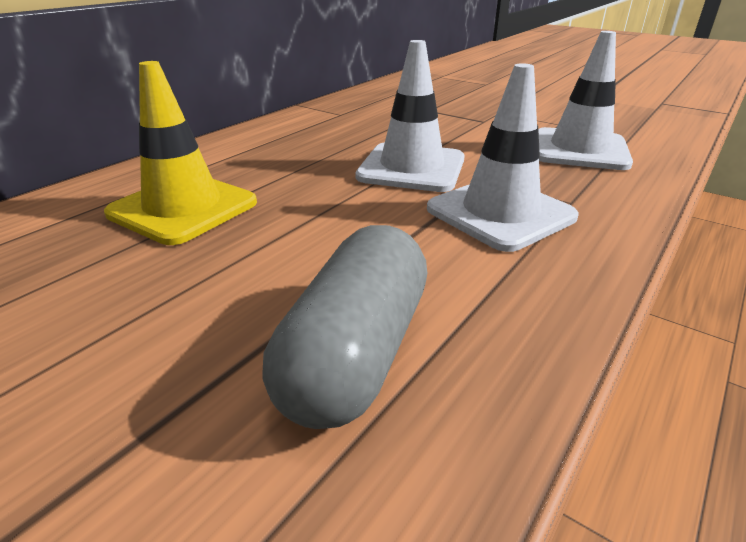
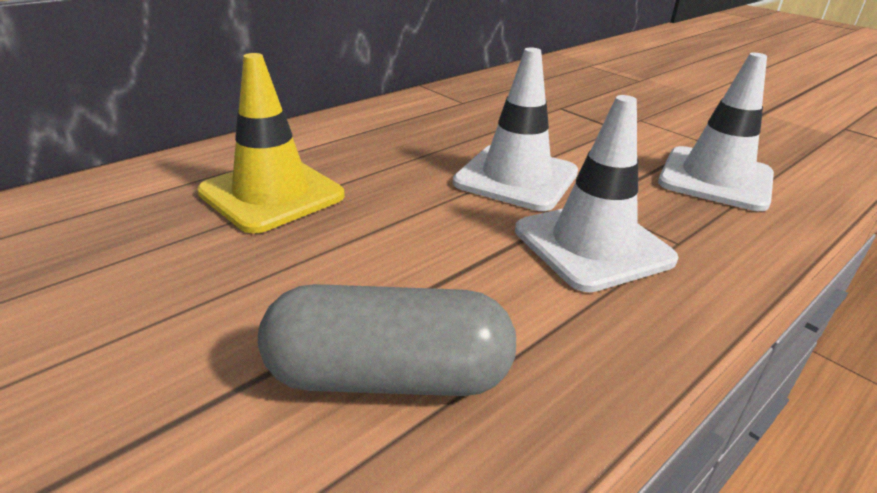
camera: 10 degrees right, 0 degrees up
(356, 352) = (388, 376): grey capsule -> grey capsule turned 60 degrees clockwise

